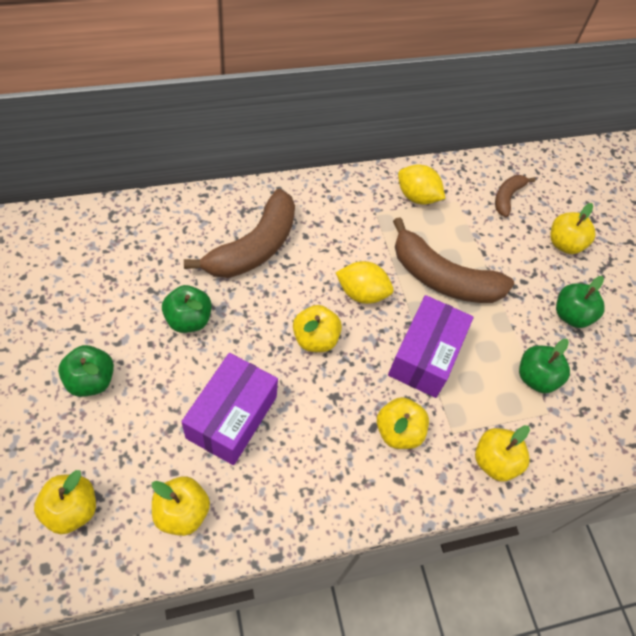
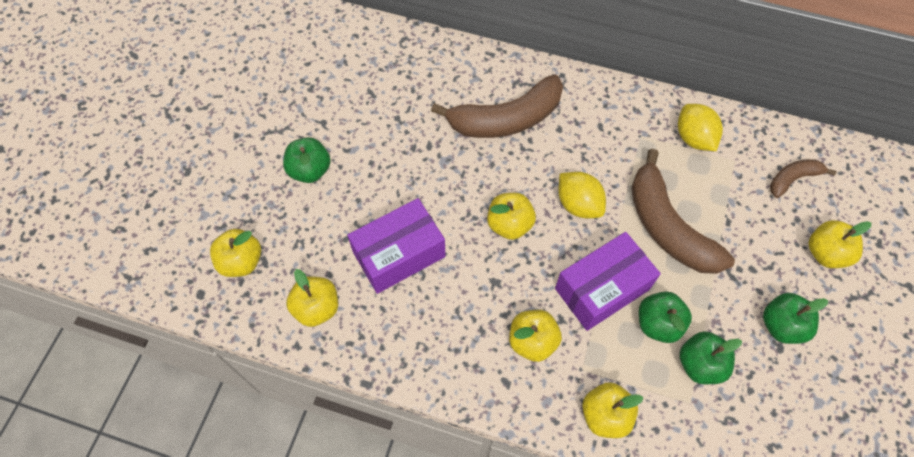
camera: 40 degrees right, 5 degrees up
(188, 319) = (413, 157): green apple -> green apple (658, 324)

